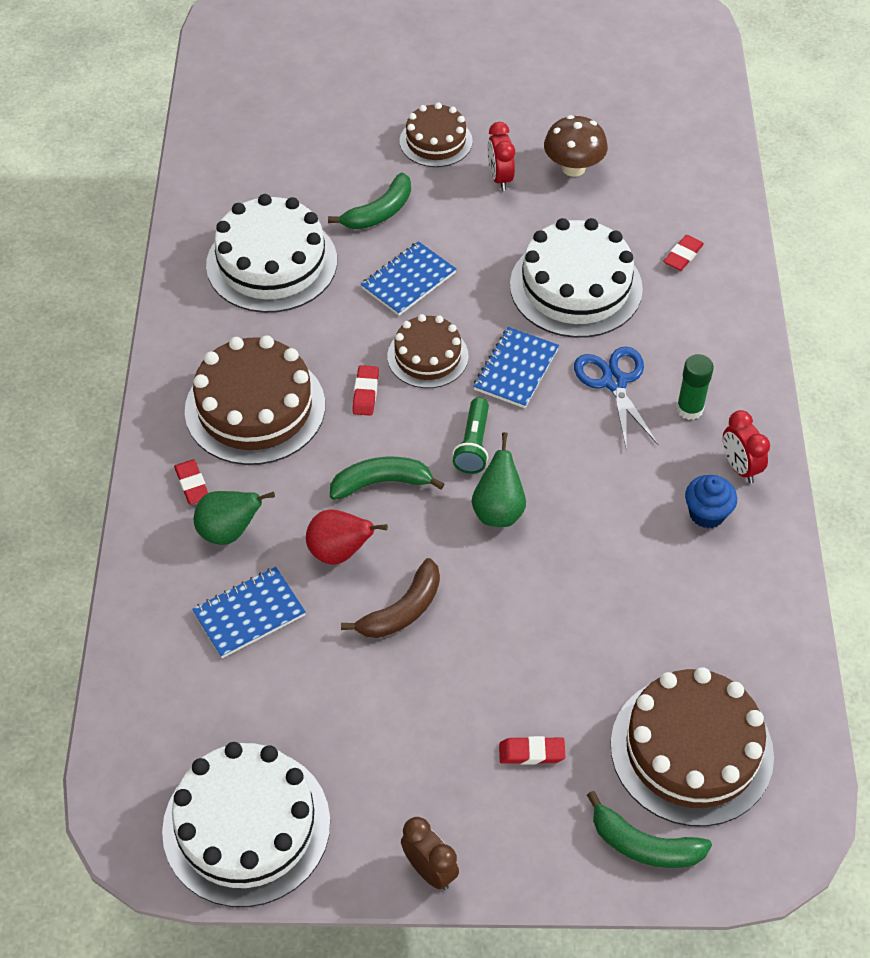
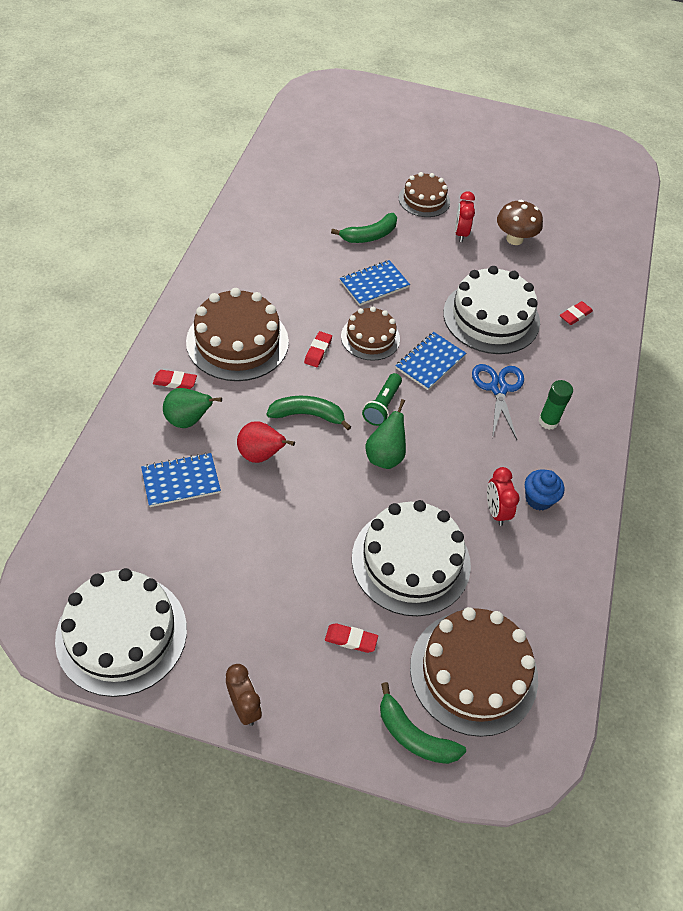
camera: 10 degrees right, 0 degrees up
(192, 484) = (175, 382): red eraser -> red eraser turned 75 degrees counterclockwise
(272, 263) = (284, 250): white cake -> white cake (411, 561)
(402, 610) = (291, 508): brown banana -> none
(740, 467) = (573, 472): red clock -> red clock (496, 511)

